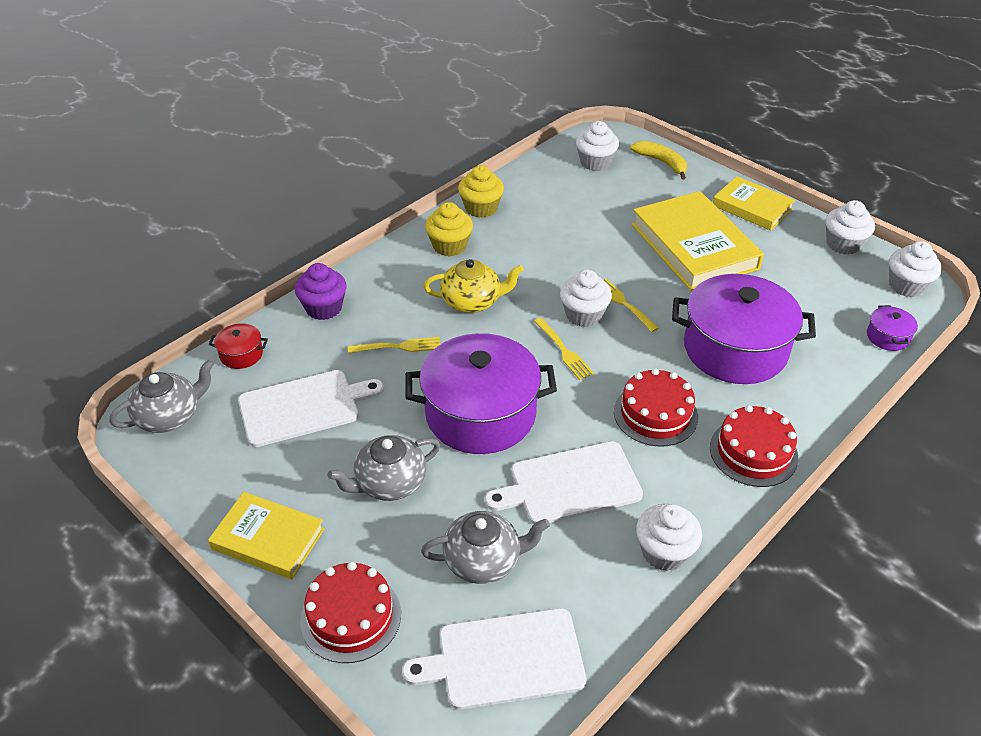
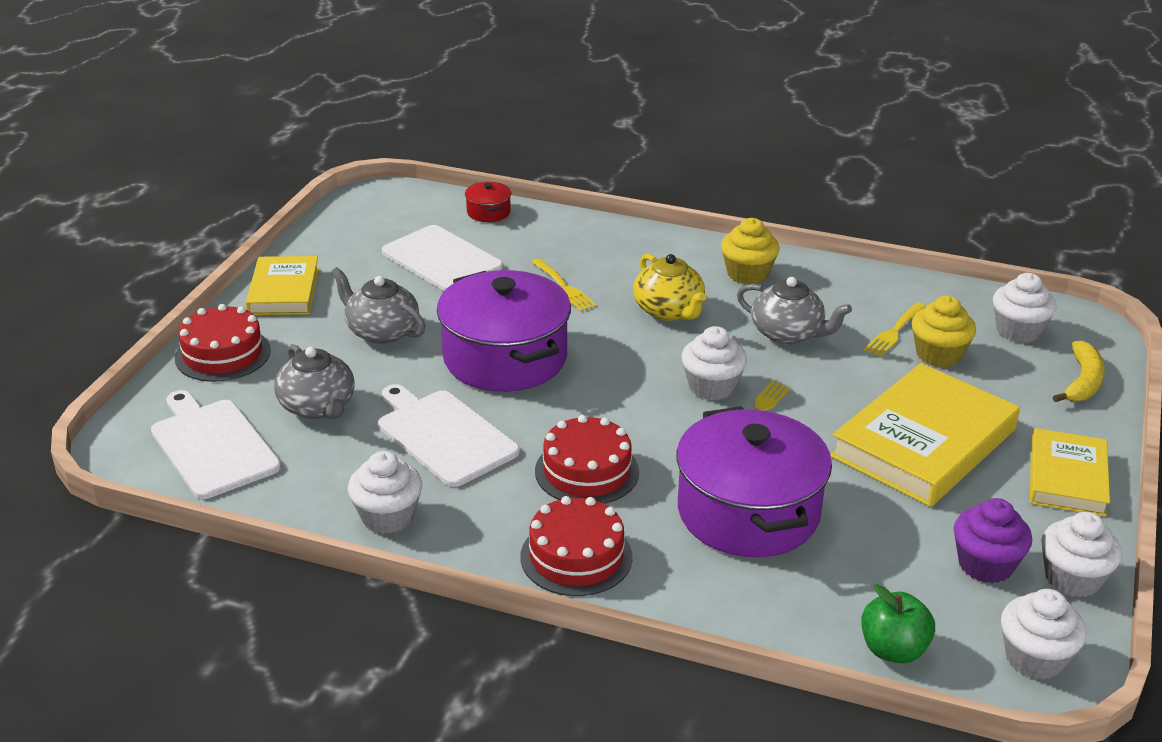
camera: 65 degrees right, 10 degrees down
(169, 416) = (390, 205): grey teapot -> grey teapot (788, 333)
(324, 308) = (584, 232): purple cupcake -> purple cupcake (985, 565)
(481, 208) = (834, 275): yellow cupcake -> yellow cupcake (938, 354)
(563, 350) = (640, 386): yellow fork -> yellow fork (895, 331)
(887, 337) = (893, 650): purple pot -> green apple

